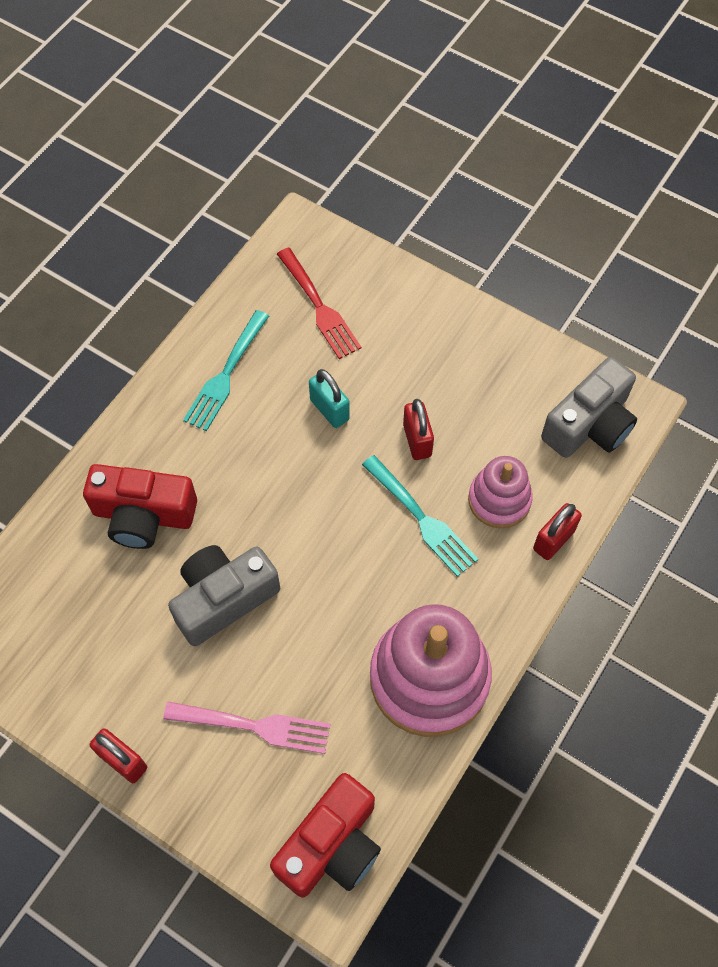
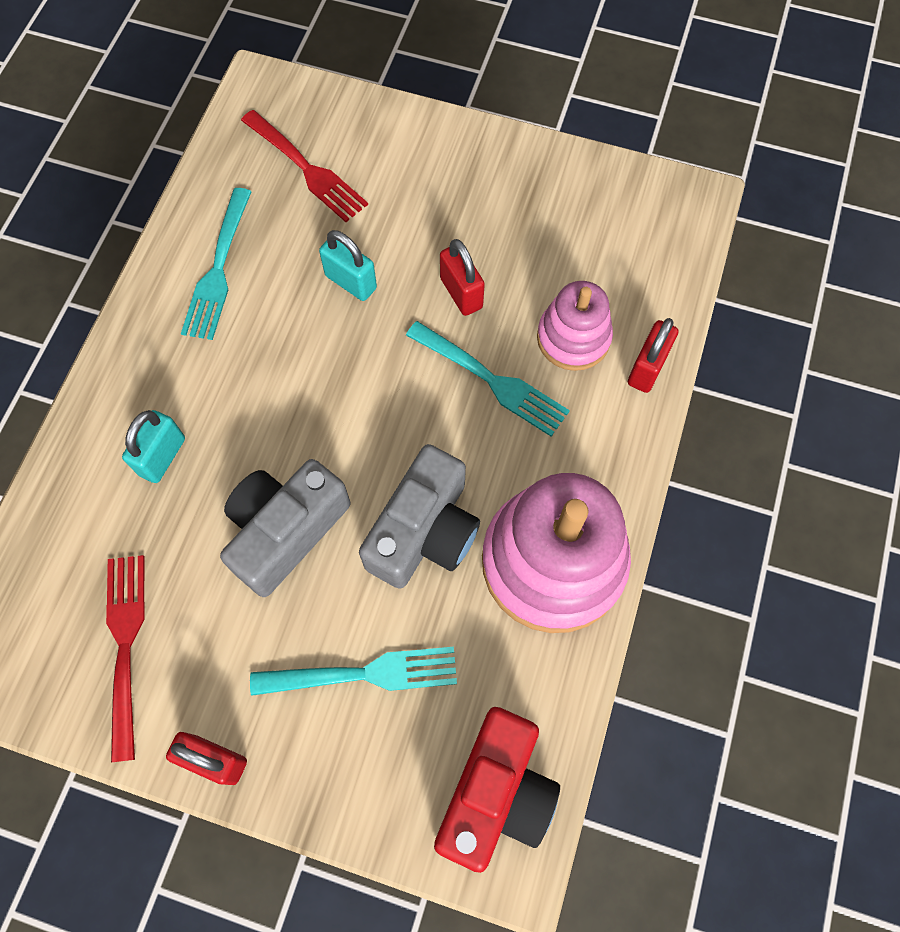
camera: 15 degrees left, 5 degrees up
(78, 657) = (126, 647): none -> red fork
(143, 515) = (162, 456): red camera -> turquoise padlock
(253, 726) = (362, 674): pink fork -> turquoise fork
(590, 424) = (648, 231): grey camera -> grey camera (424, 531)

